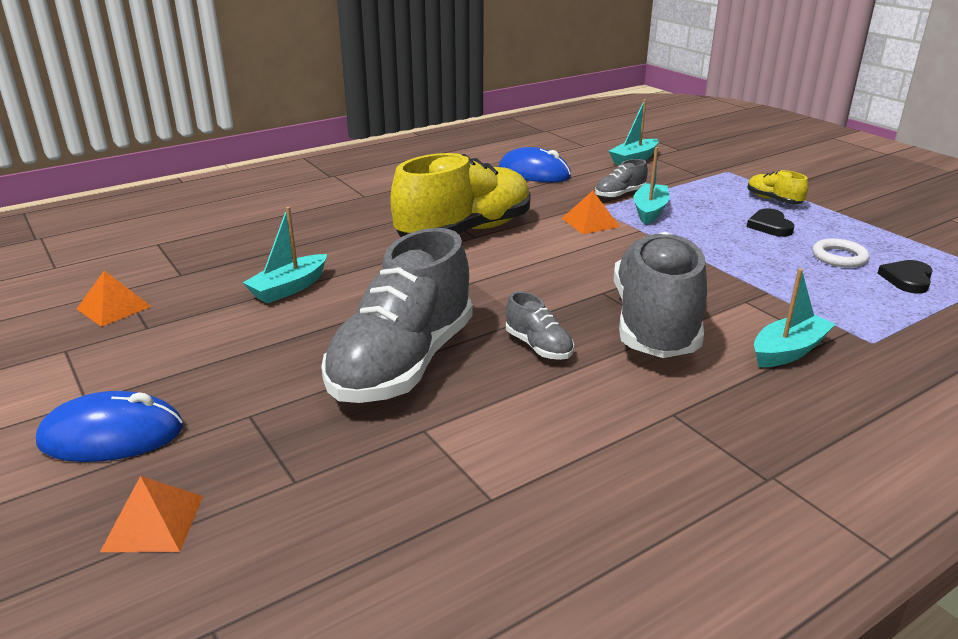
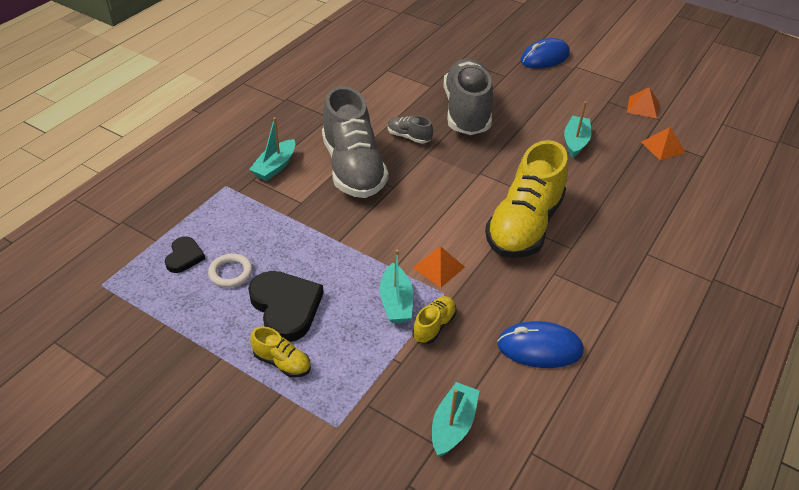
camera: 155 degrees right, 15 degrees up
(153, 522) = (491, 40): orange pyramid -> orange pyramid (663, 147)
(619, 195) = (434, 326): grey shoe -> yellow shoe
(770, 226) = (285, 307): black heart -> black heart, size x1.82

